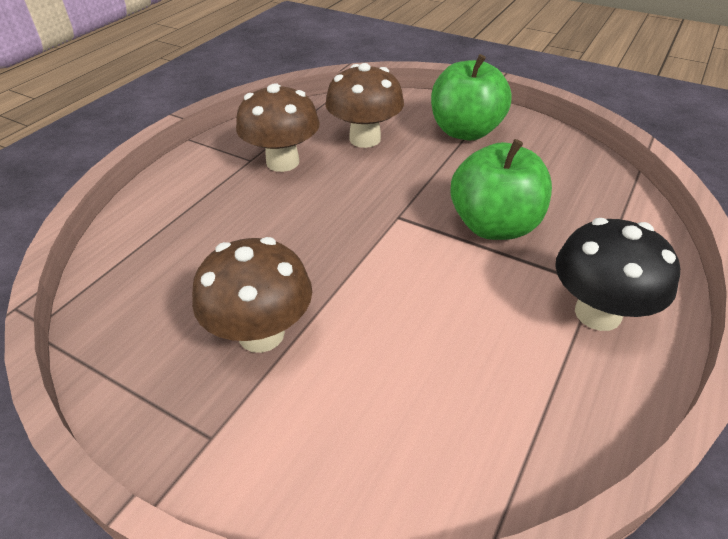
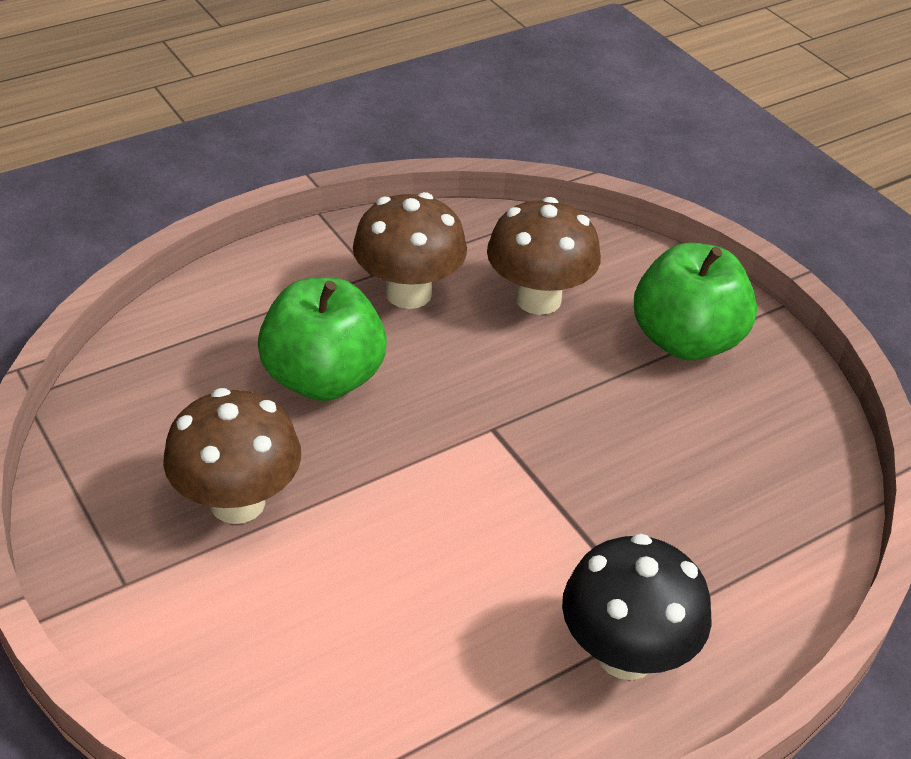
camera: 25 degrees right, 0 degrees up
(494, 226) = (601, 492): green apple -> green apple (323, 378)

